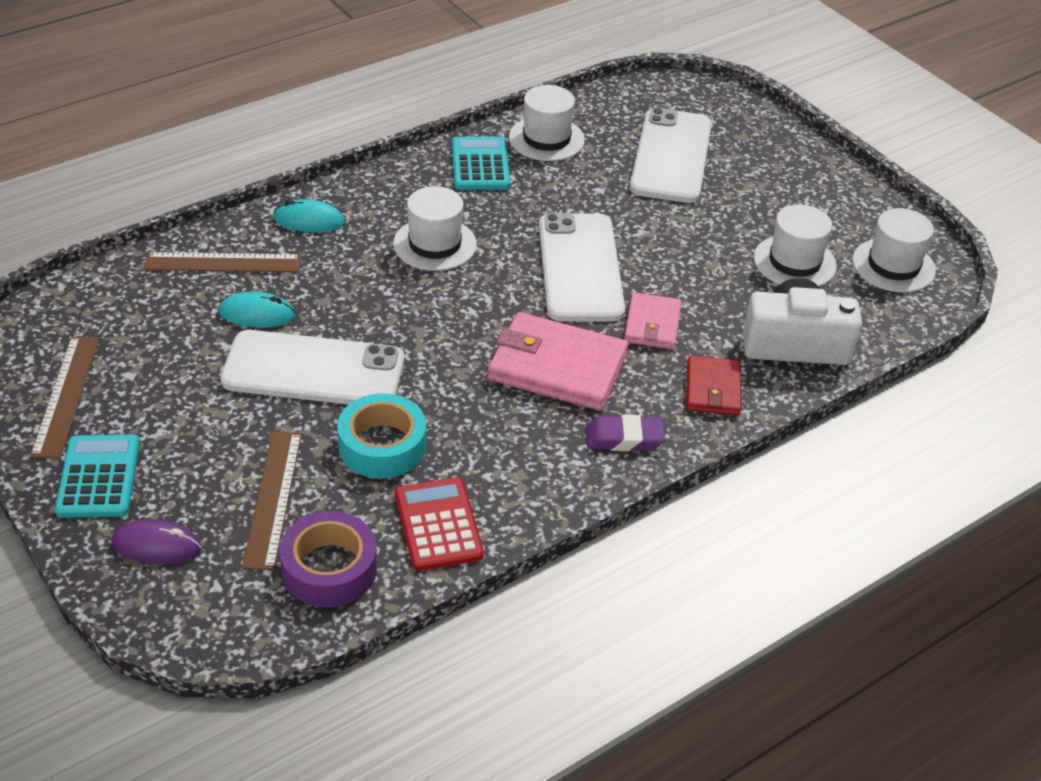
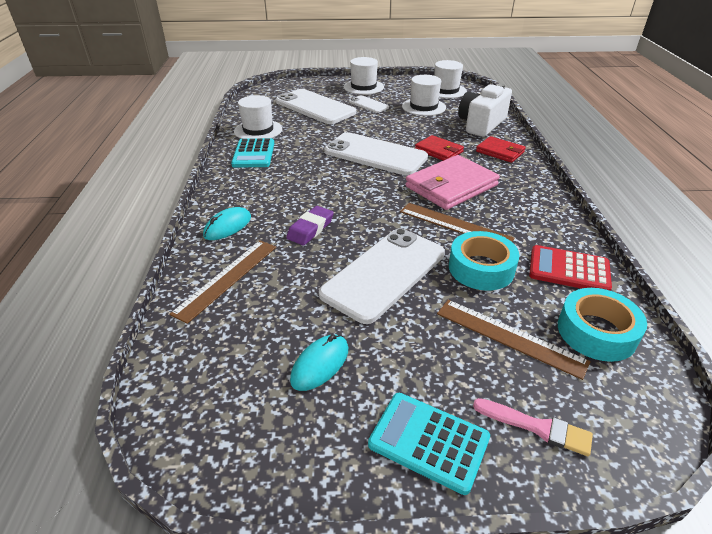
camera: 55 degrees left, 5 degrees down
(66, 395) = (301, 430): brown ruler -> brown ruler (455, 225)
(156, 545) = (537, 427): purple mouse -> pink brush
(257, 314) = (301, 280): turquoise mouse -> turquoise mouse (320, 364)
(329, 569) = (596, 332): purple tape -> turquoise tape
(435, 244) = (306, 189): white hat -> white hat (363, 87)
(480, 165) = (253, 154): turquoise calculator -> turquoise calculator turned 120 degrees counterclockwise
(624, 438) = (523, 185): purple eraser -> purple eraser (310, 229)
(652, 324) = (438, 151): pink wallet -> red wallet
(739, 203) = (368, 104): none -> white phone

